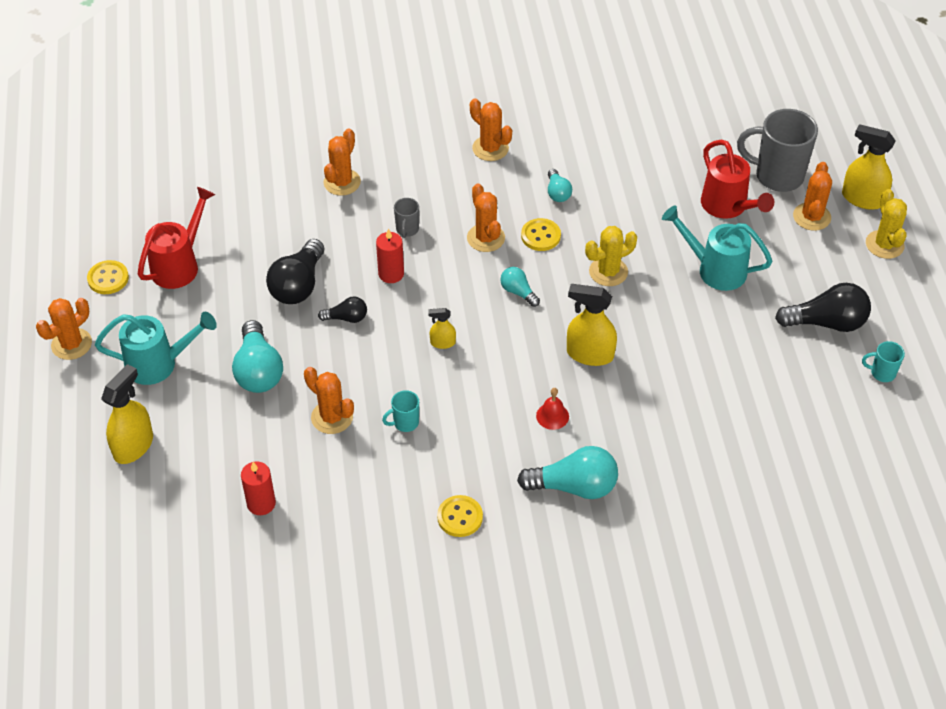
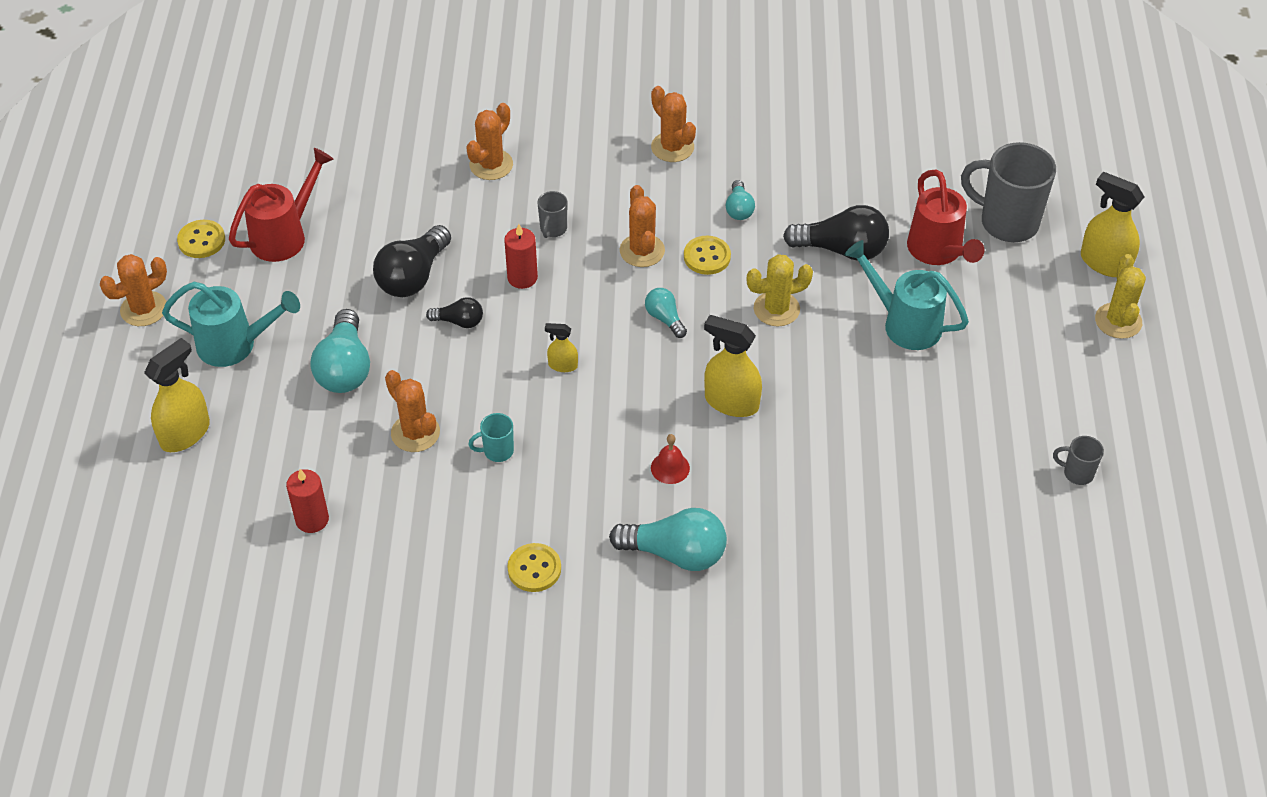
camera: 10 degrees right, 0 degrees up
(811, 217) = (1037, 276): orange cactus -> none
(826, 322) = (1024, 404): black light bulb -> black light bulb (842, 249)
(882, 373) = (1077, 473): turquoise mug -> grey mug

